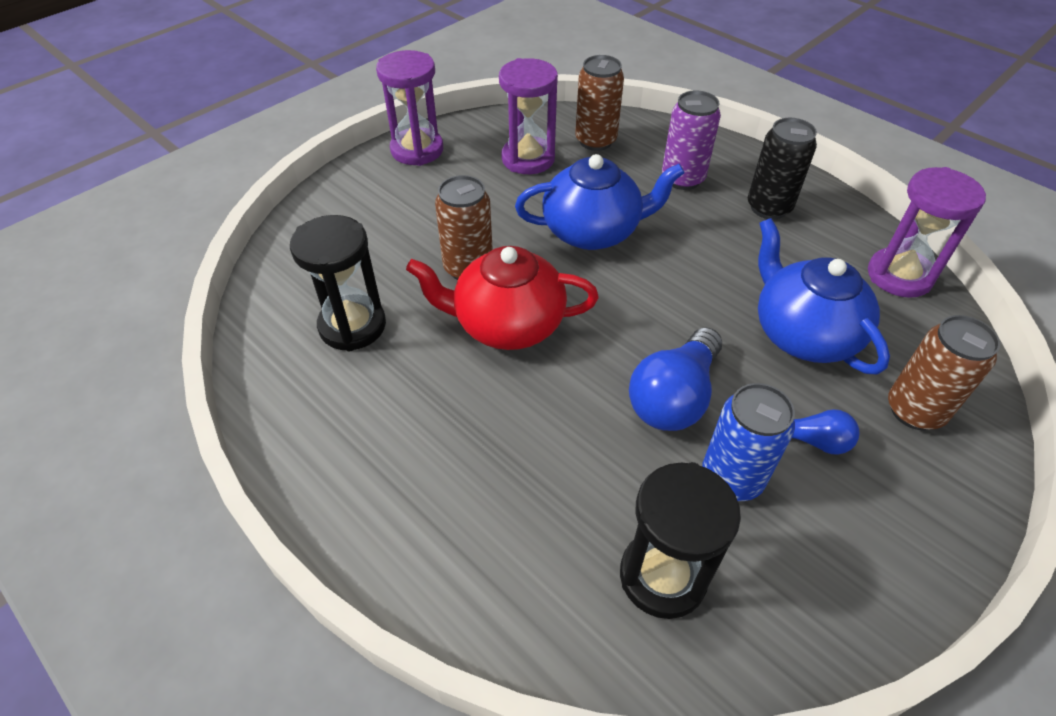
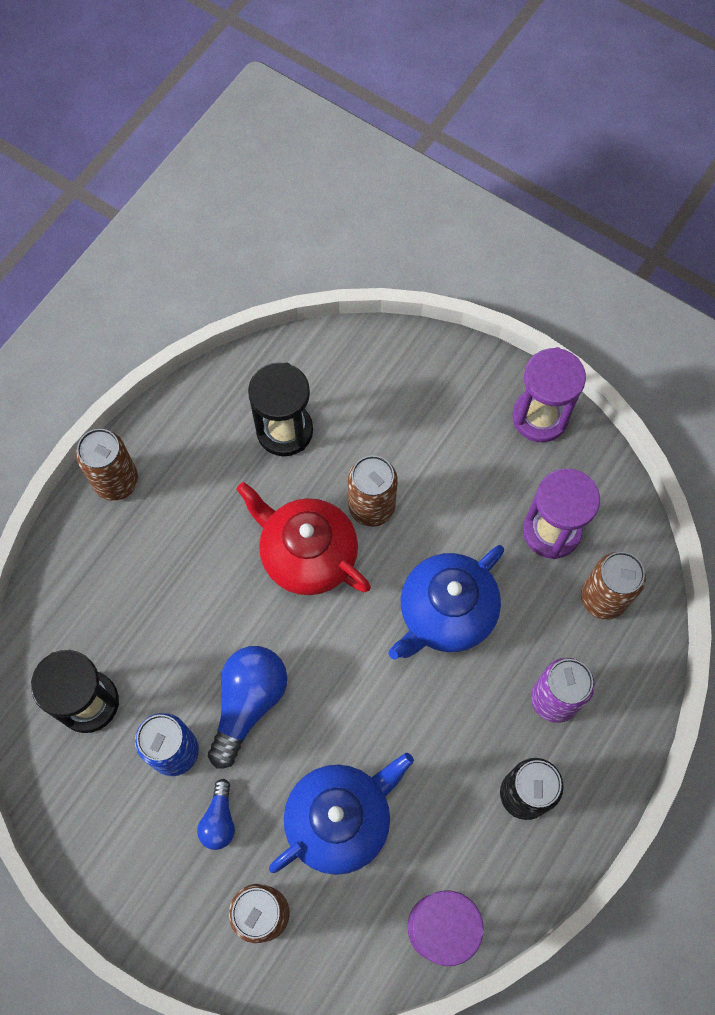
camera: 80 degrees right, 20 degrees up
(350, 509) = (116, 481): none -> brown can
(507, 324) = (307, 554): red teapot -> red teapot turned 45 degrees counterclockwise
(593, 231) = (446, 613): blue teapot -> blue teapot turned 60 degrees clockwise
(674, 397) = (248, 703): blue light bulb -> blue light bulb turned 90 degrees clockwise

